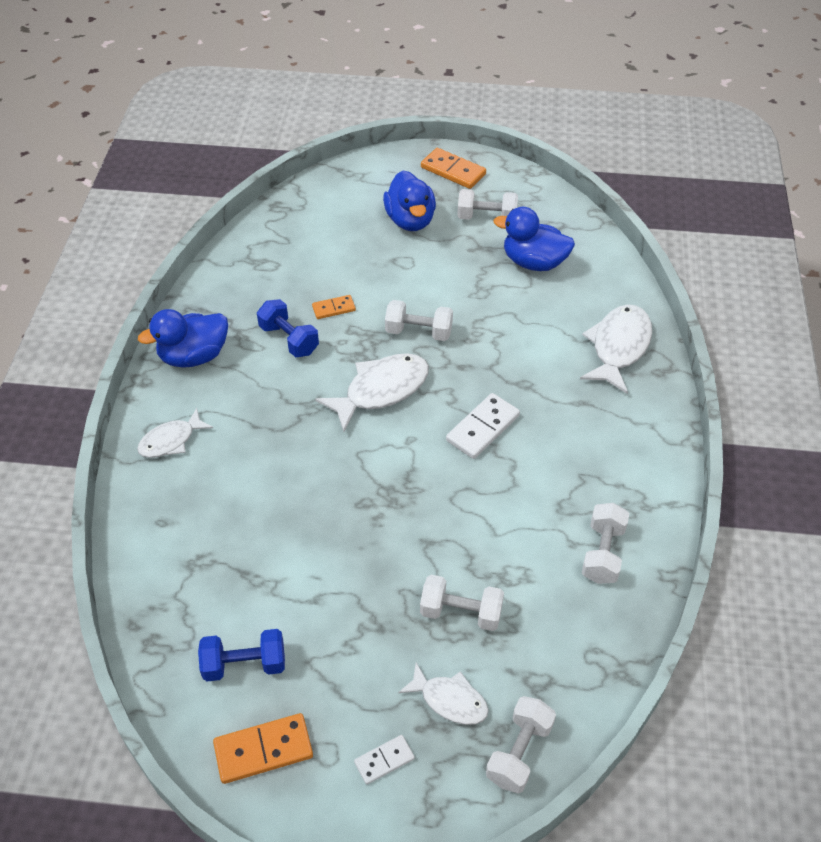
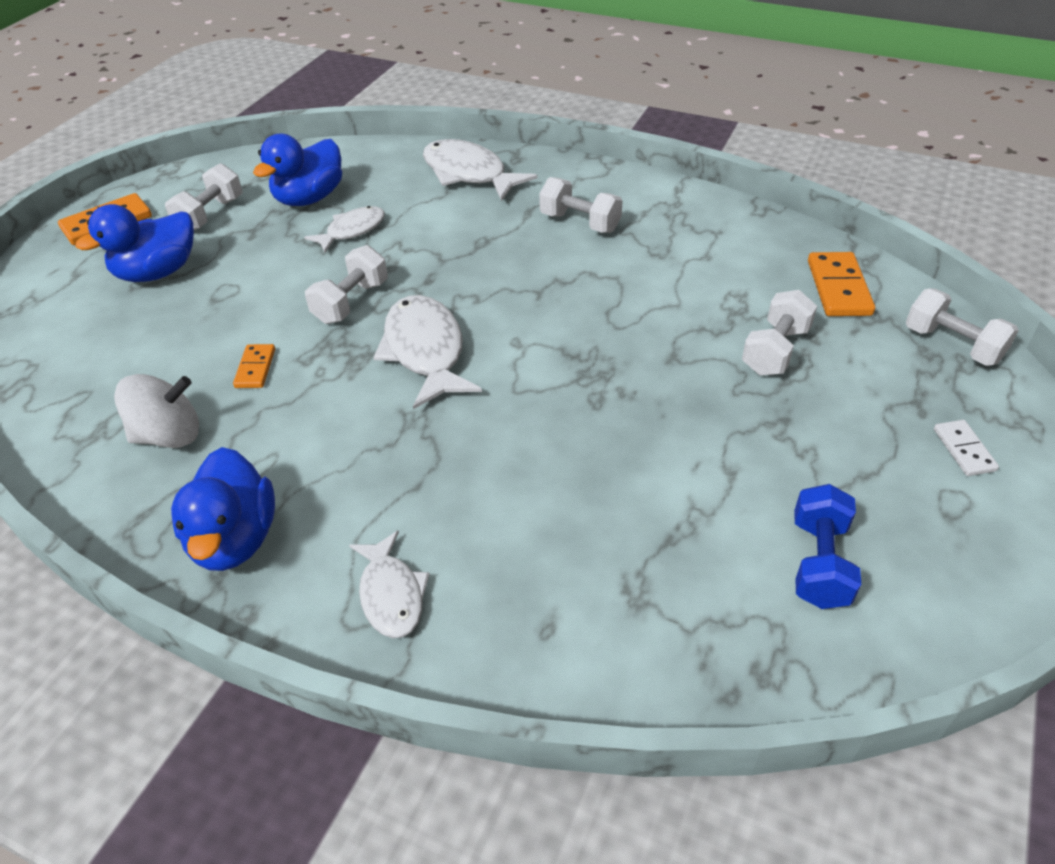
camera: 70 degrees left, 5 degrees down
(263, 293) = (169, 435): none -> white spinning top
(263, 750) = (951, 563): orange domino -> orange domino (839, 288)
(289, 339) = (279, 422): blue dumbbell -> none
(410, 220) = (158, 272): blue duck -> blue duck turned 135 degrees clockwise
(449, 700) = (887, 382): white fish -> white fish (352, 231)
(483, 428) = (528, 283): white domino -> none
(602, 553) = (723, 241): white dumbbell -> white dumbbell (580, 222)

